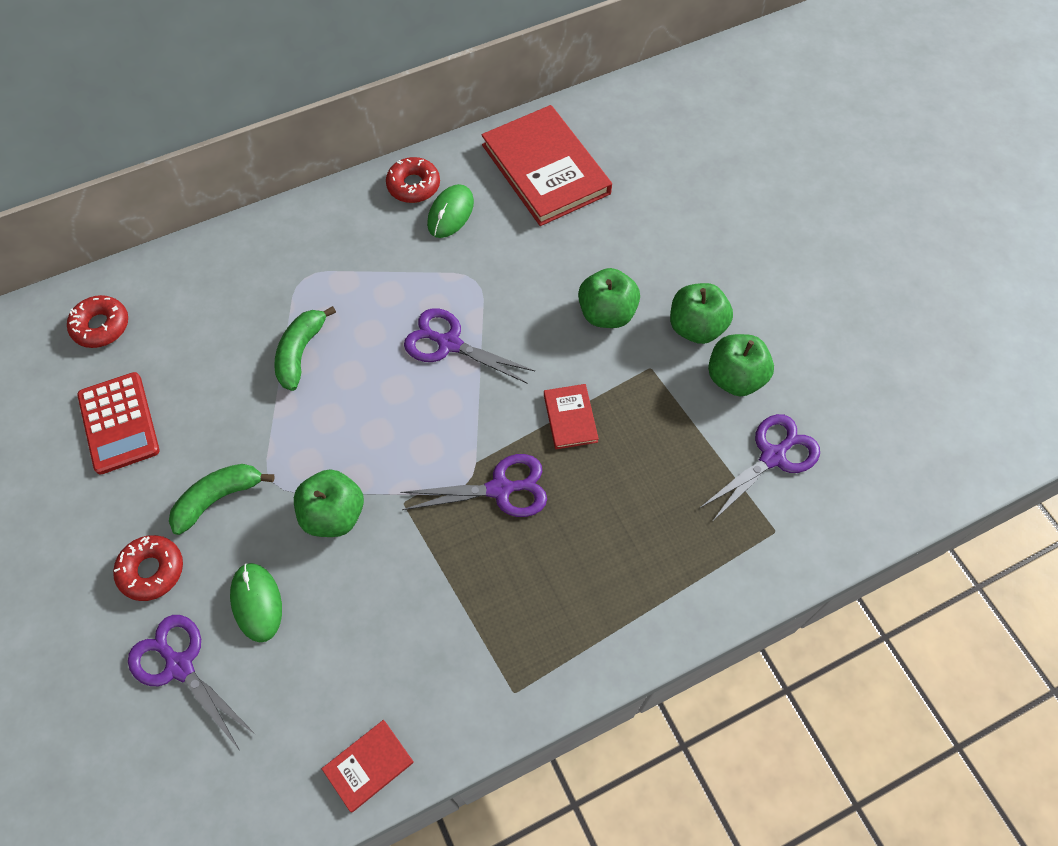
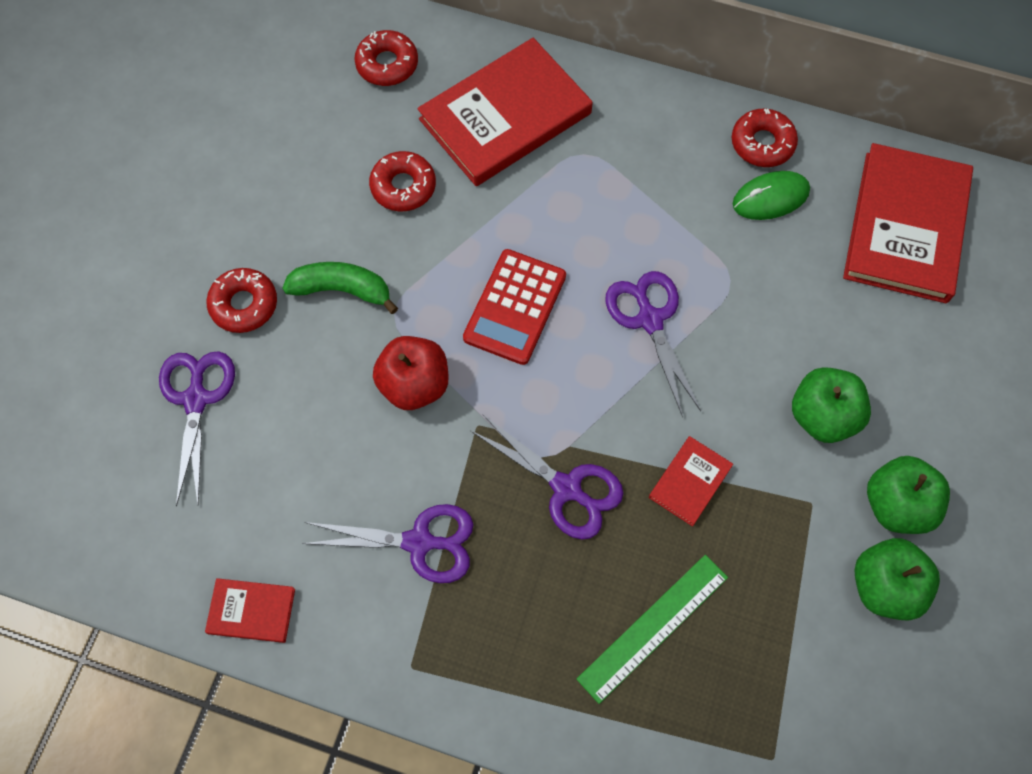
camera: 45 degrees right, 5 degrees up
(119, 423) = (327, 160): red calculator -> red calculator (515, 307)
(195, 396) = (403, 186): none -> red donut
(225, 295) = (505, 117): none -> red book
(257, 602) = (292, 402): green mouse -> none
(300, 352) = (518, 220): green banana -> none
(334, 514) = (414, 384): green apple -> red apple
(635, 522) = (653, 627): none -> green ruler
(772, 457) = (843, 692): purple scissors -> purple scissors (419, 542)

